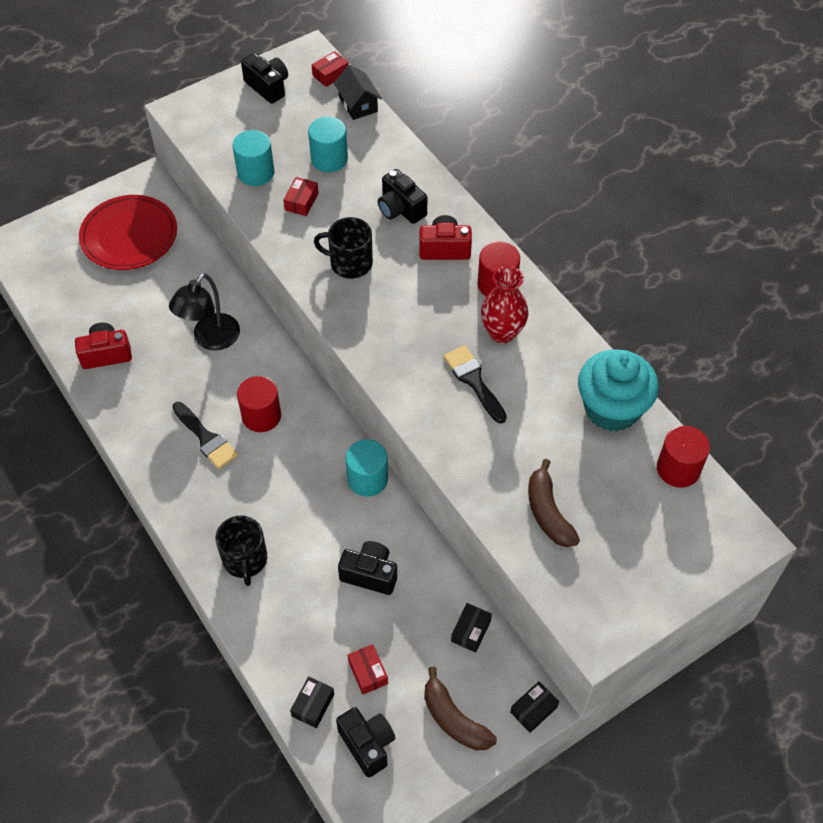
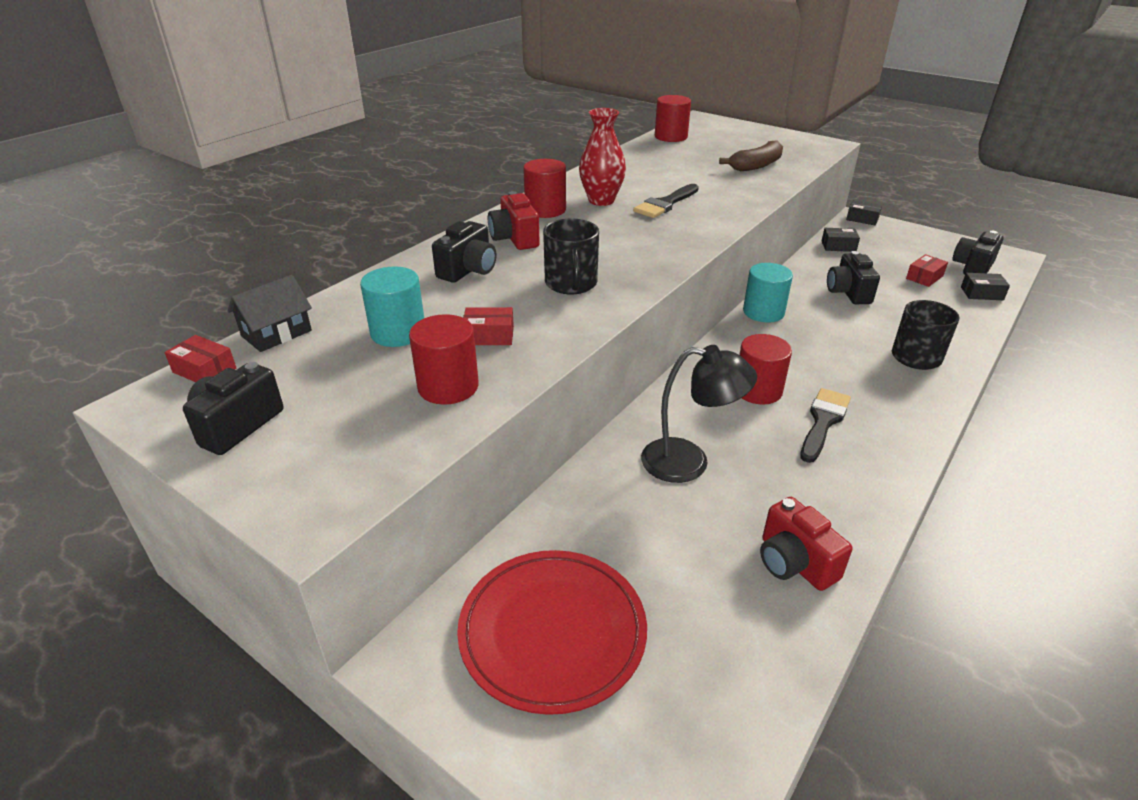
camera: 110 degrees left, 20 degrees down
(255, 172) = (448, 386): turquoise cylinder -> red cylinder
(453, 719) = (908, 241): brown banana -> none
(612, 409) = (640, 158): turquoise cupcake -> none

